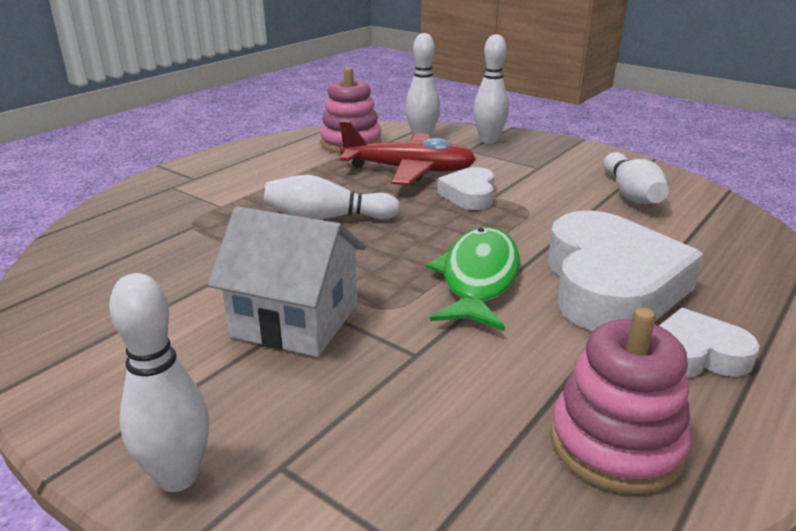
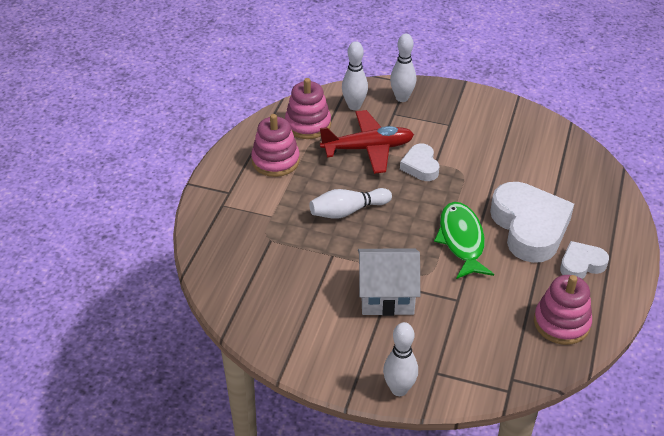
camera: 20 degrees left, 15 degrees up
(280, 163) = (275, 161): none -> pink stacking toy
(631, 194) = (516, 141): white bowling pin -> none

